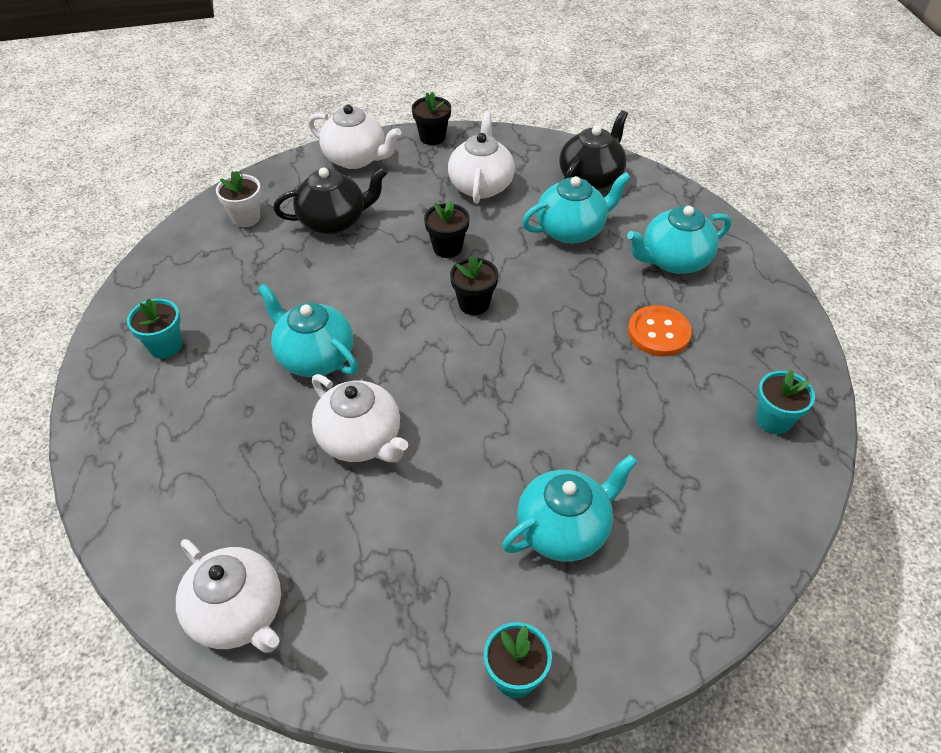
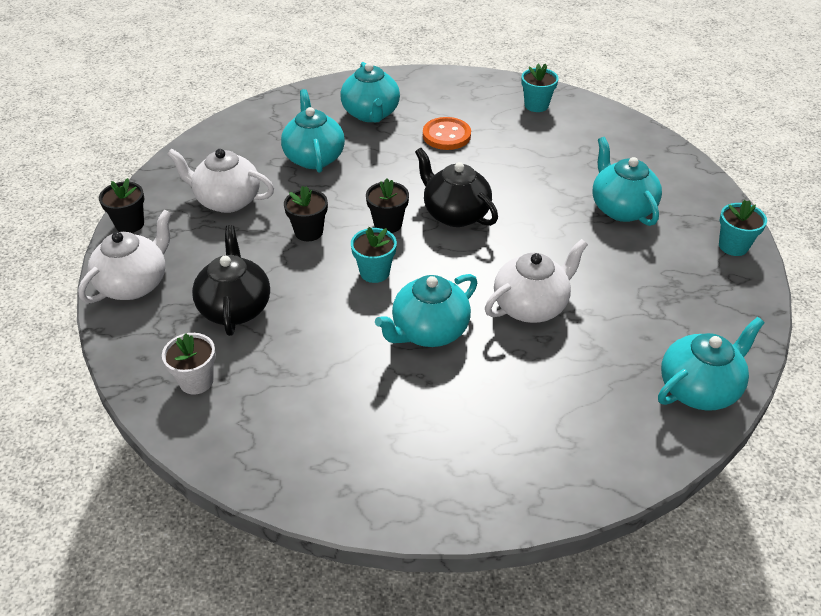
camera: 80 degrees left, 5 degrees down
(165, 346) = (386, 451): turquoise flower pot -> turquoise flower pot (374, 272)
(238, 614) = (699, 388): white teapot -> turquoise teapot
(591, 178) = (250, 136): black teapot -> black teapot (455, 214)

